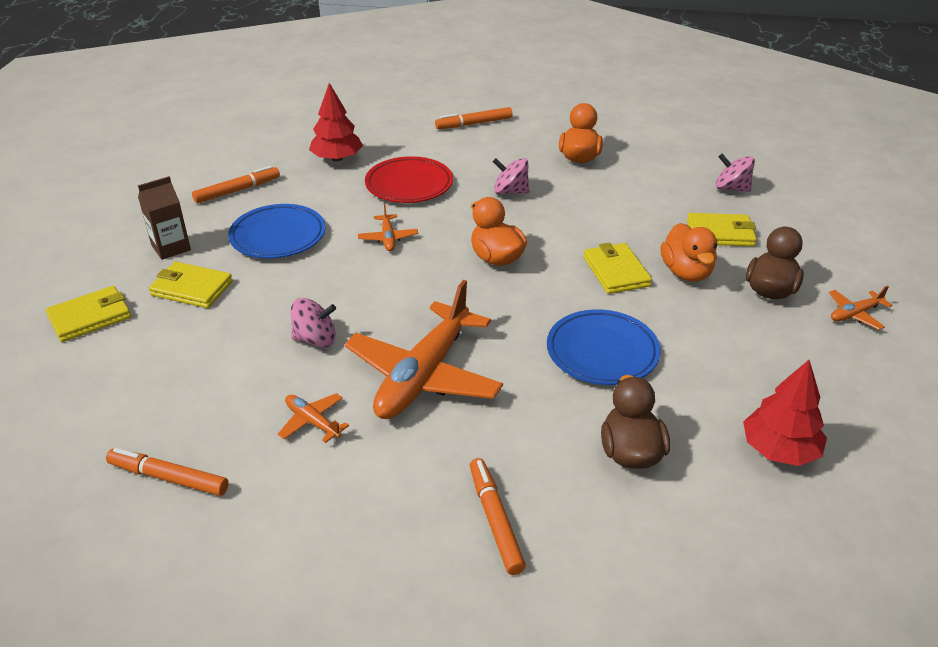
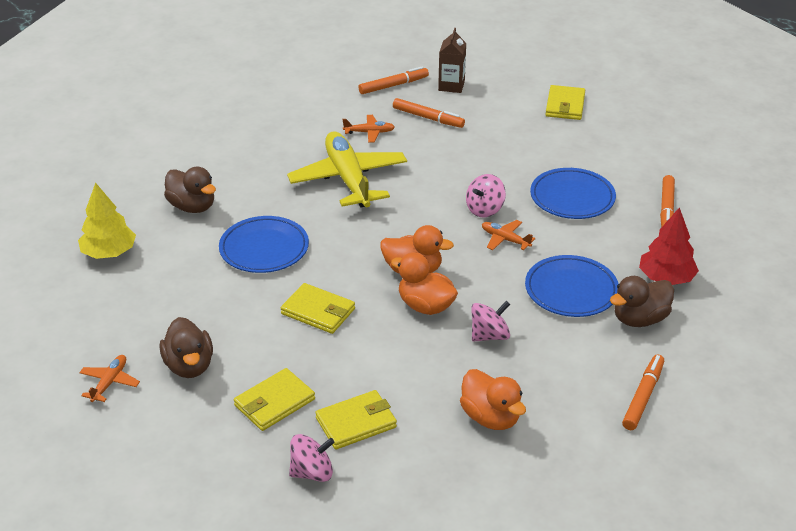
camera: 135 degrees right, 0 degrees up
(171, 248) = (613, 154): brown carton -> brown carton (451, 86)
(191, 288) = (550, 144): yellow wallet -> yellow wallet (356, 422)
(315, 339) = (434, 162): pink spinning top -> pink spinning top (484, 209)
(400, 151) = (639, 319): none -> brown duck
(409, 185) = (571, 290): red plate -> blue plate
(423, 375) = (348, 179): orange plane -> yellow plane
(495, 520) = (229, 147): orange marker -> orange marker (428, 118)
(686, 272) = (266, 343): orange duck -> orange duck (425, 306)
(779, 450) = (109, 253): red tree -> yellow tree

